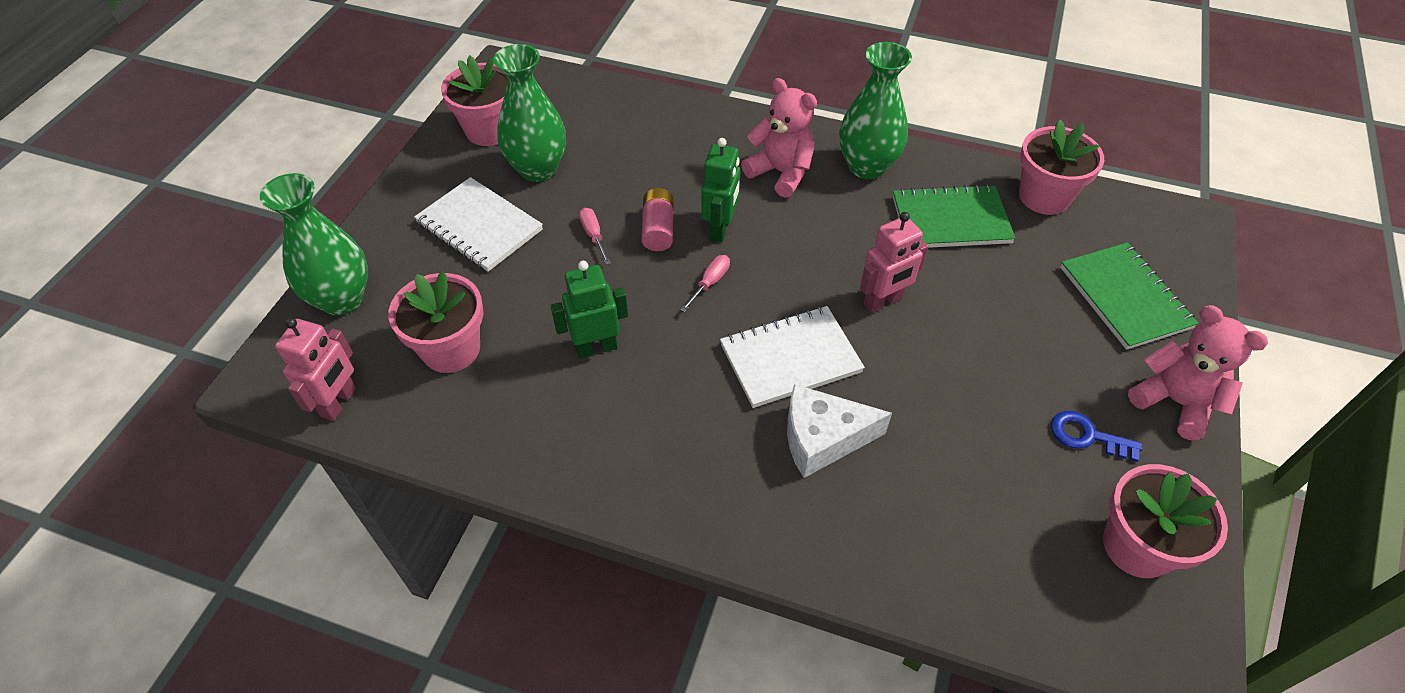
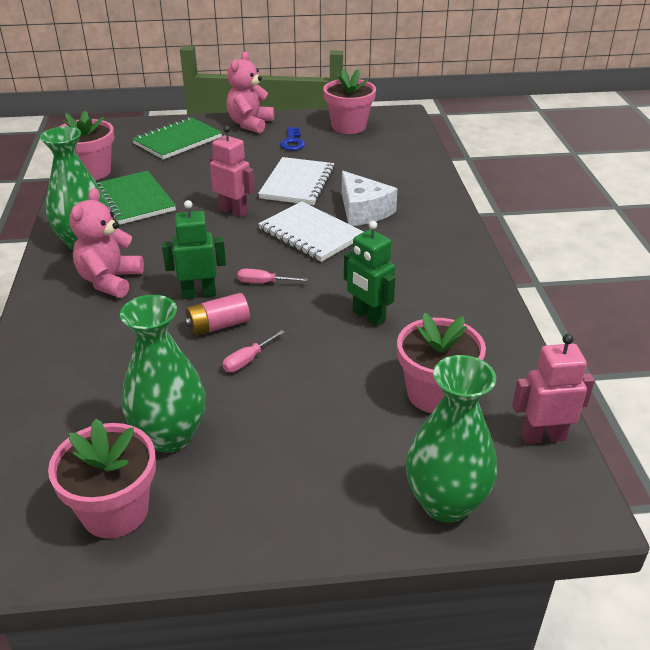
camera: 115 degrees left, 15 degrees down
(479, 227) = (282, 443): white notebook -> white notebook (297, 184)

